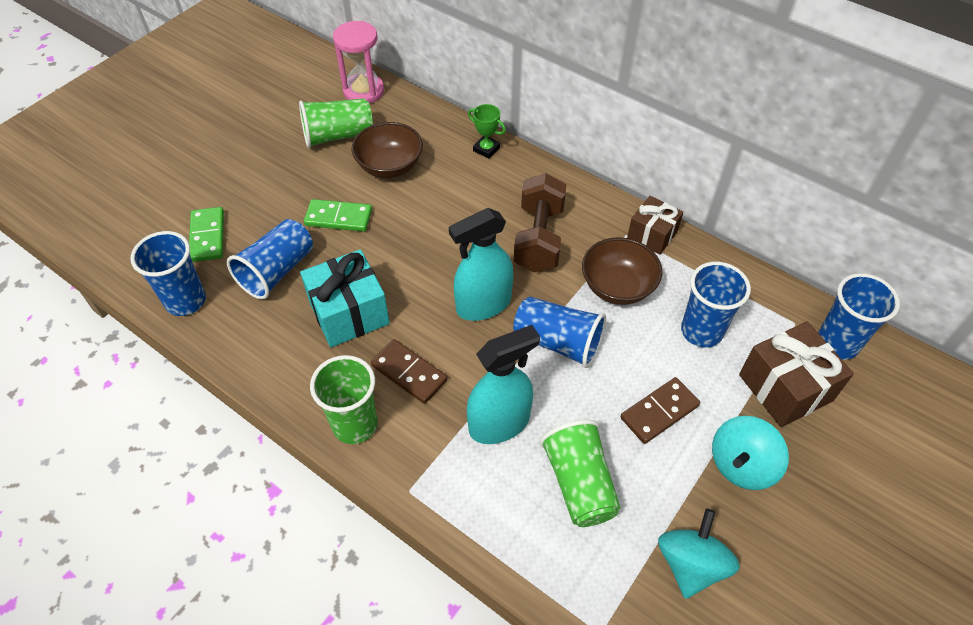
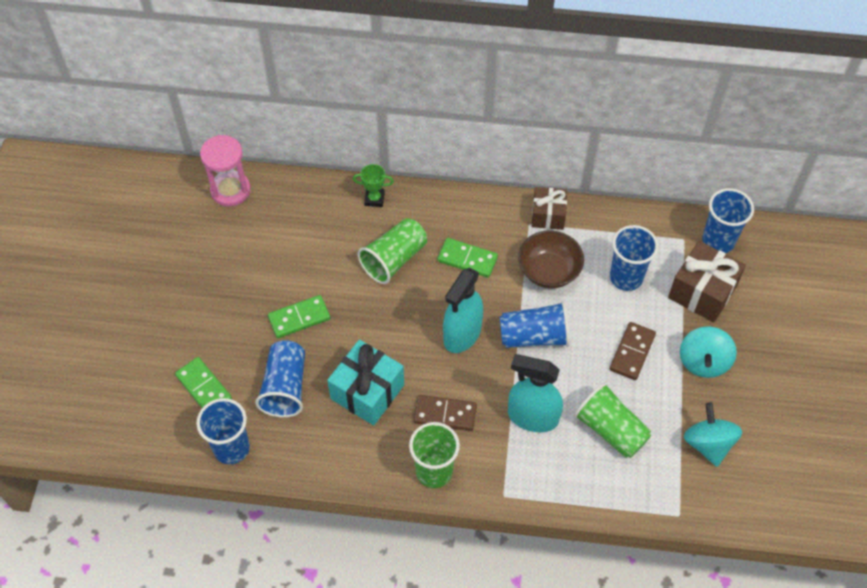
camera: 30 degrees left, 5 degrees up
(338, 136) = (241, 244): green cup -> green cup (394, 259)
(389, 166) = (306, 252): brown bowl -> none
(499, 423) = (532, 417): turquoise spray bottle -> turquoise spray bottle turned 105 degrees counterclockwise
(539, 238) = (467, 259): brown dumbbell -> green domino

